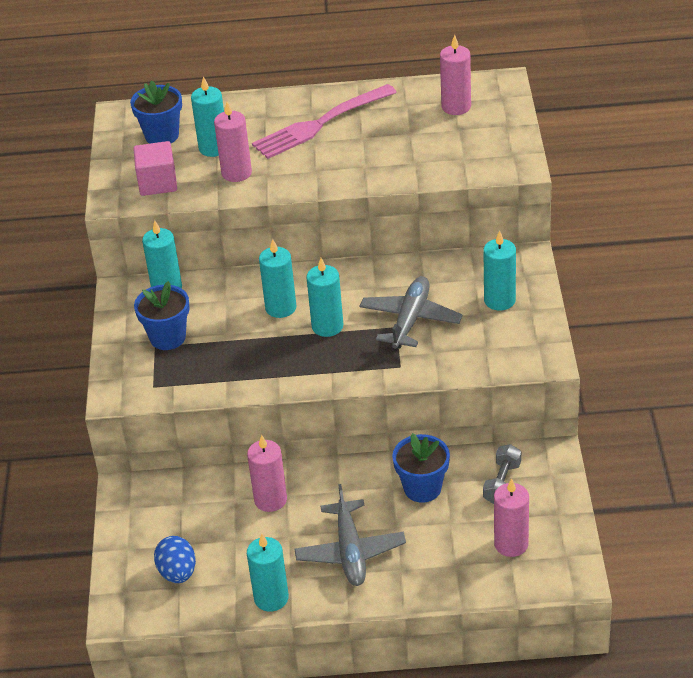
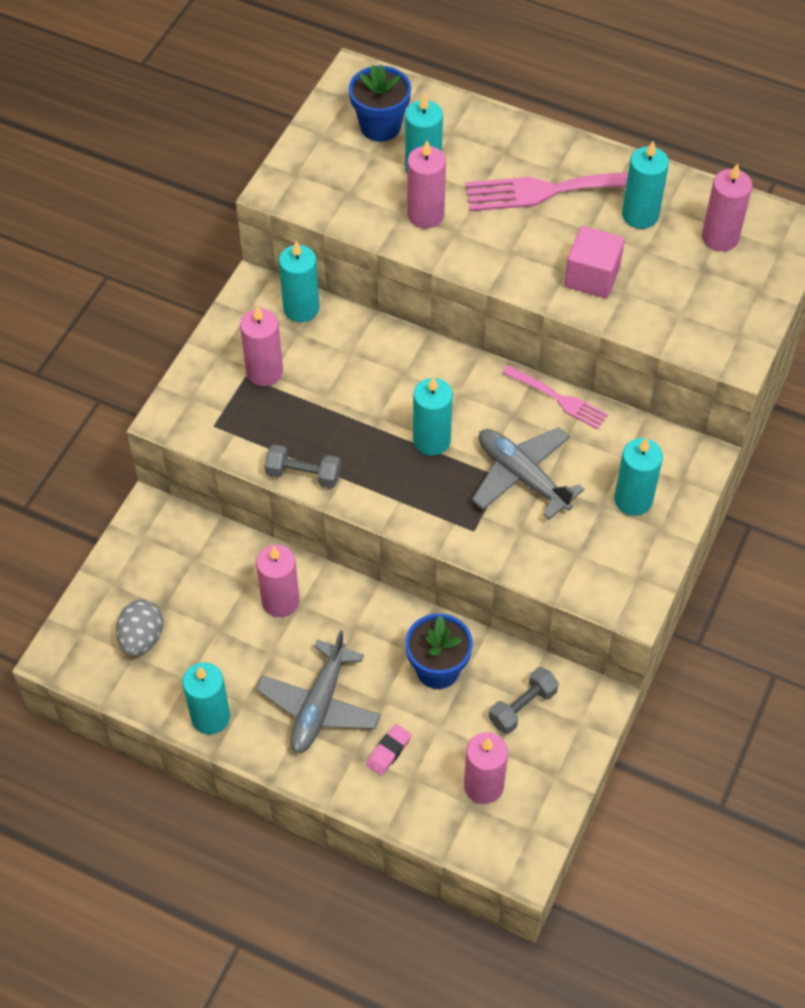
camera: 25 degrees right, 15 degrees up
(157, 183) = (337, 188): pink cube -> pink cube (592, 277)
(167, 337) = (264, 371): blue flower pot -> pink candle
(178, 573) = (141, 638): blue egg -> grey egg
(246, 387) = (303, 475): none -> grey dumbbell
(280, 308) = (399, 392): turquoise candle -> turquoise candle (640, 215)
(400, 264) = (558, 398): none -> pink fork
(410, 320) = (522, 476): grey plane -> grey plane turned 90 degrees counterclockwise
(425, 556) = (388, 751): none -> pink eraser

